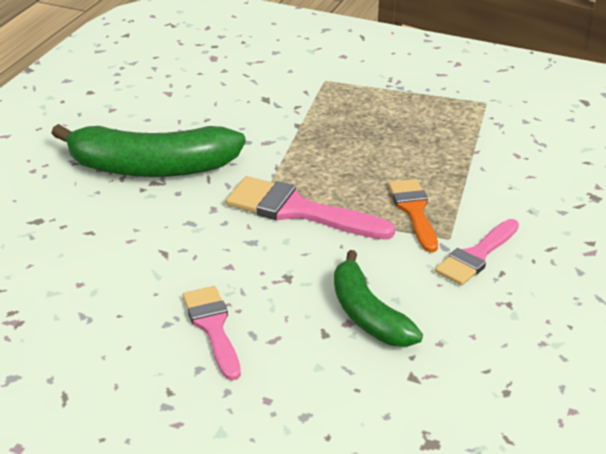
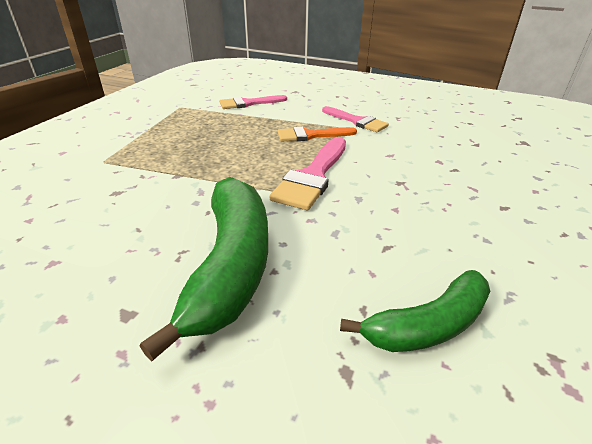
camera: 90 degrees left, 0 degrees up
(213, 327) = (477, 214): pink brush -> pink brush (248, 103)
(368, 315) = (428, 154): green banana -> green banana (428, 325)

